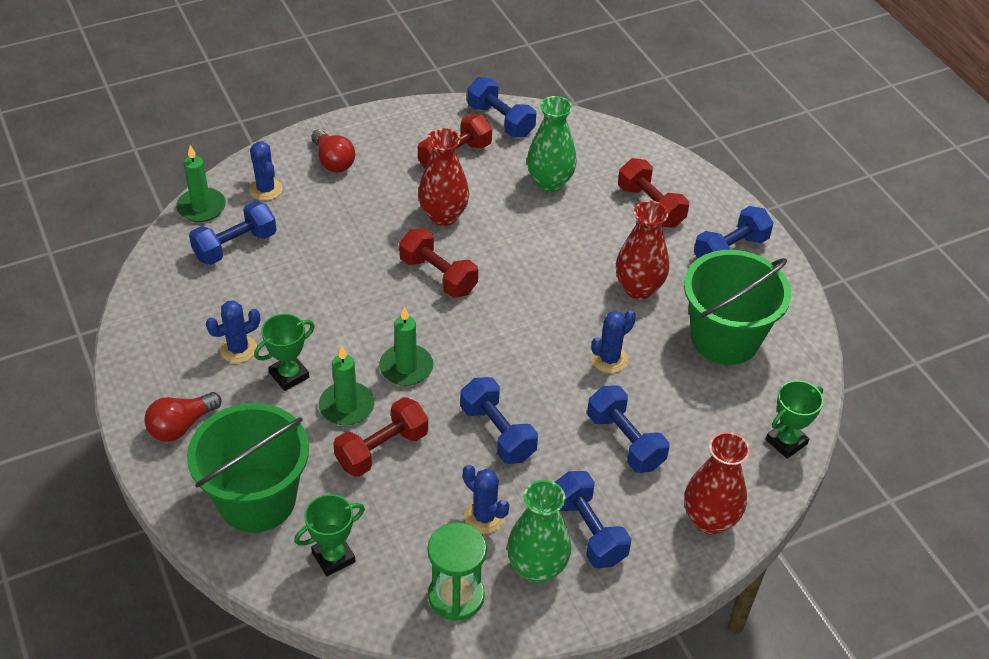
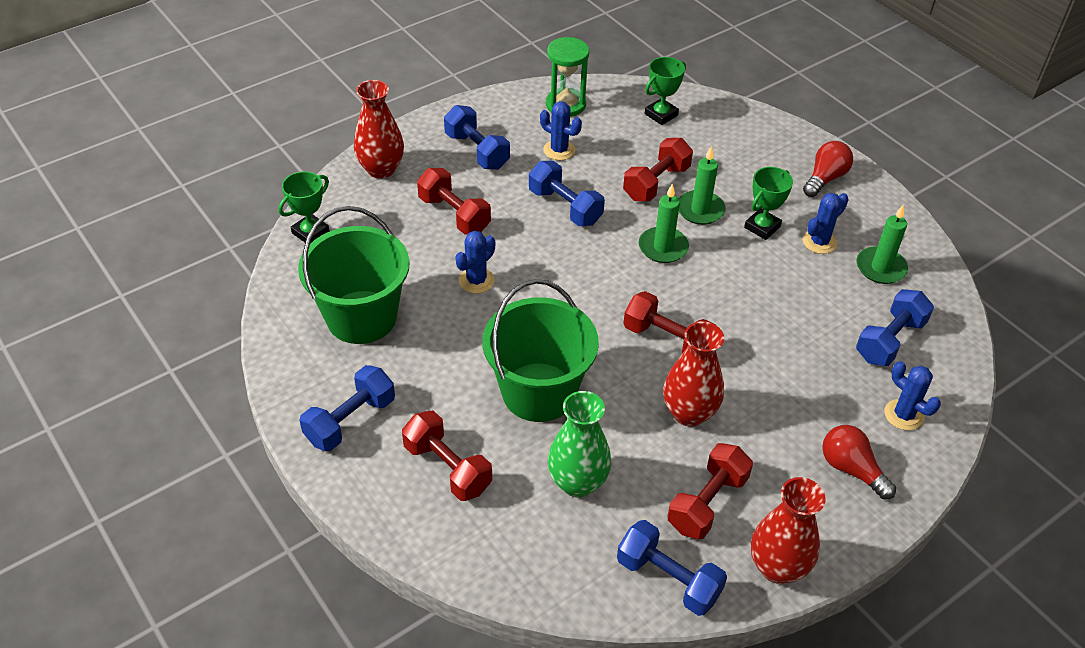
camera: 170 degrees right, 0 degrees up
(201, 207) = (956, 380): green candle -> green candle (880, 268)
(257, 500) = (735, 140): green bucket -> green bucket (538, 392)
(537, 568) = (512, 126): green vase -> none
(625, 441) = (454, 215): blue dumbbell -> red dumbbell
(638, 288) = (454, 357): red vase -> red vase (777, 567)

